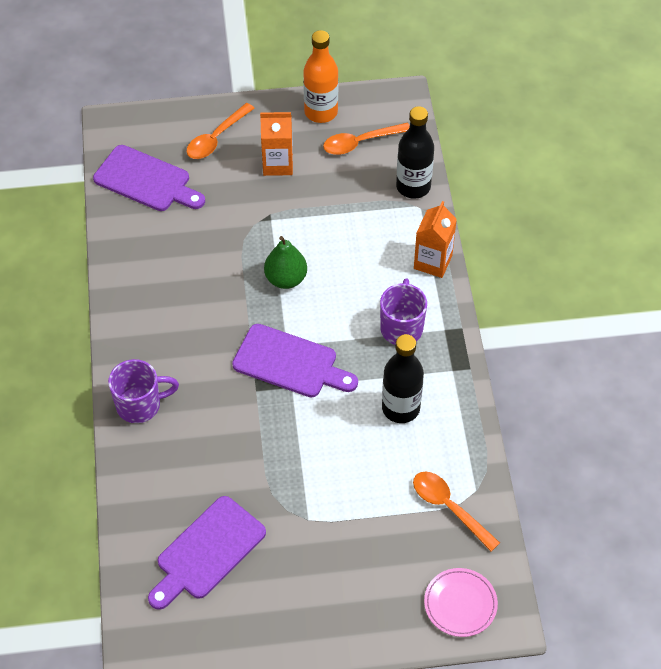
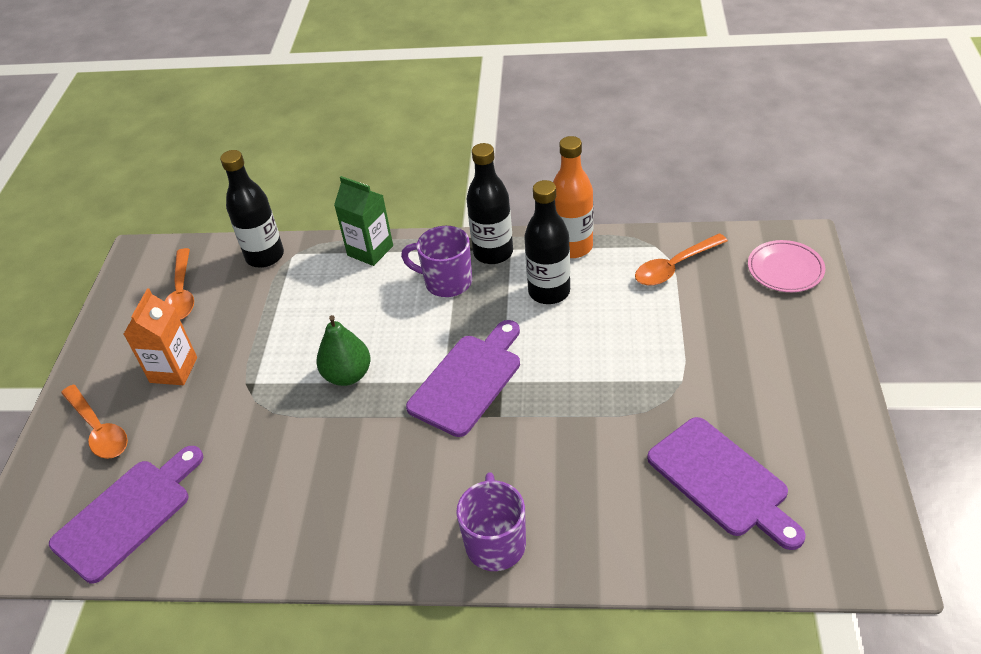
camera: 75 degrees left, 10 degrees down
(321, 112) = (117, 324): orange bottle -> orange bottle (572, 247)
(433, 262) = (370, 250): orange carton -> green carton
(445, 357) = (493, 253): none -> black bottle

